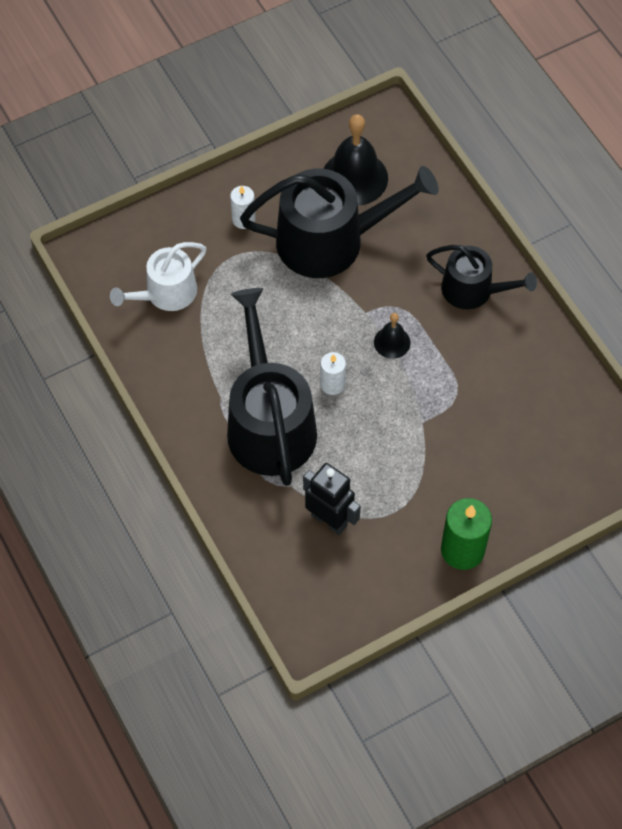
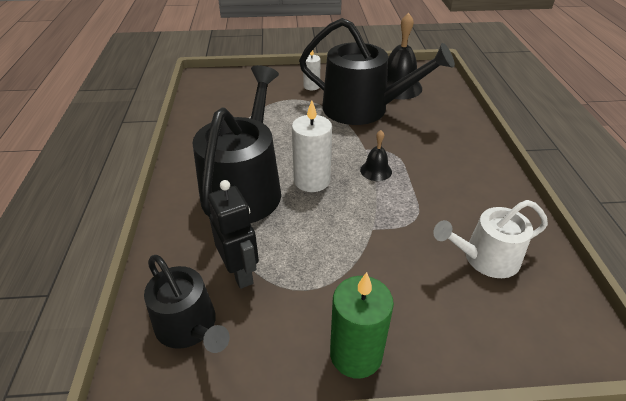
camera: 25 degrees right, 20 degrees down
(166, 293) = (234, 104): white watering can -> white watering can (485, 258)
(332, 384) = (312, 180): white candle -> white candle, size x1.69
(473, 290) = (459, 160): black watering can -> black watering can (189, 326)

